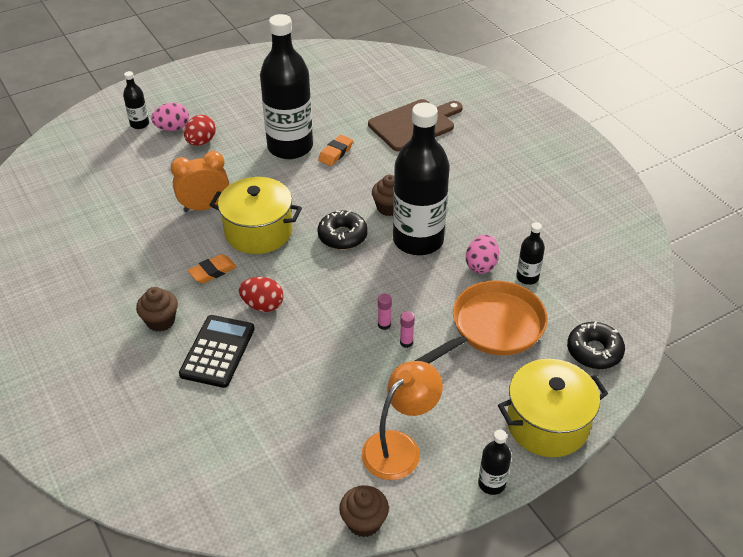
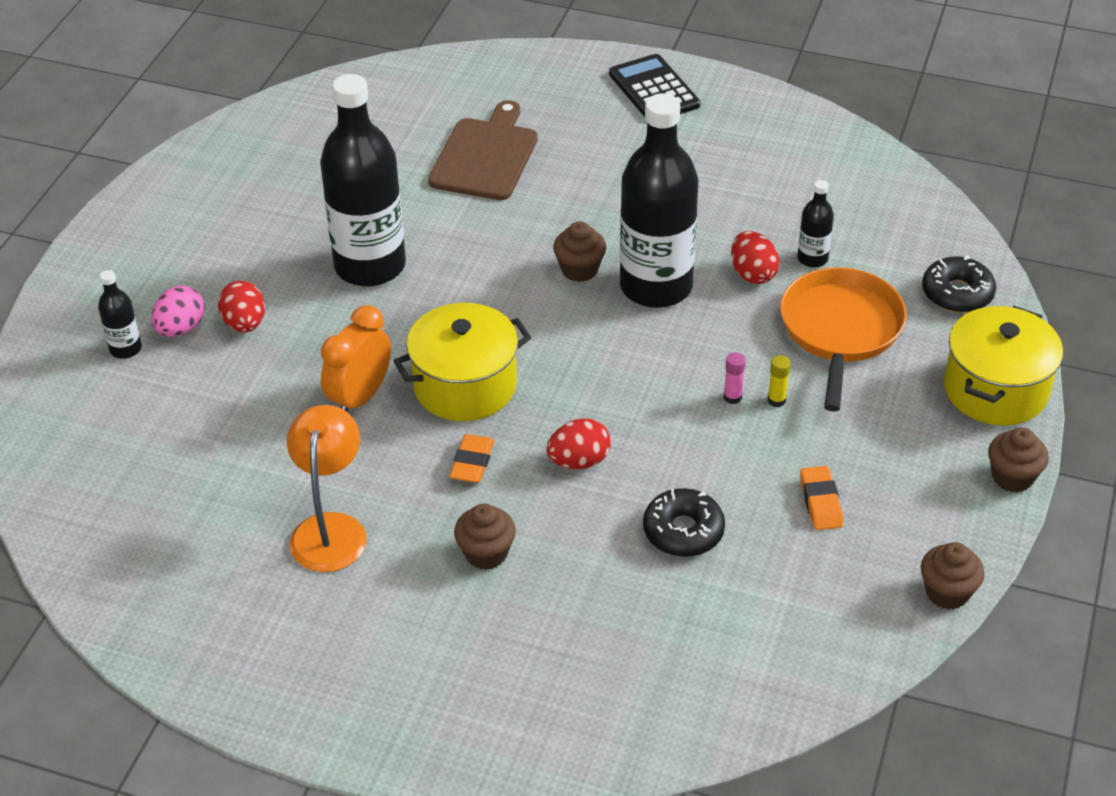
camera: 40 degrees left, 0 degrees up
(217, 351) = (594, 540): black calculator -> black calculator (653, 90)
(335, 153) = (436, 242): orange eraser -> orange eraser (820, 502)
(342, 236) = (568, 332): black donut -> black donut (683, 531)
(399, 447) = (894, 503): orange lamp -> orange lamp (331, 529)
(406, 342) = (776, 400): pink glue stick -> yellow glue stick
(481, 265) = (753, 274): pink egg -> red egg
(491, 483) = (1012, 477): black bottle -> brown cupcake

